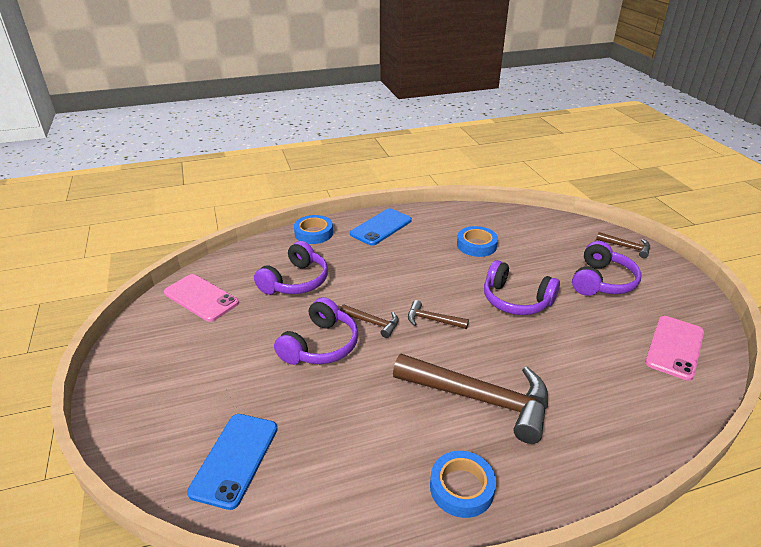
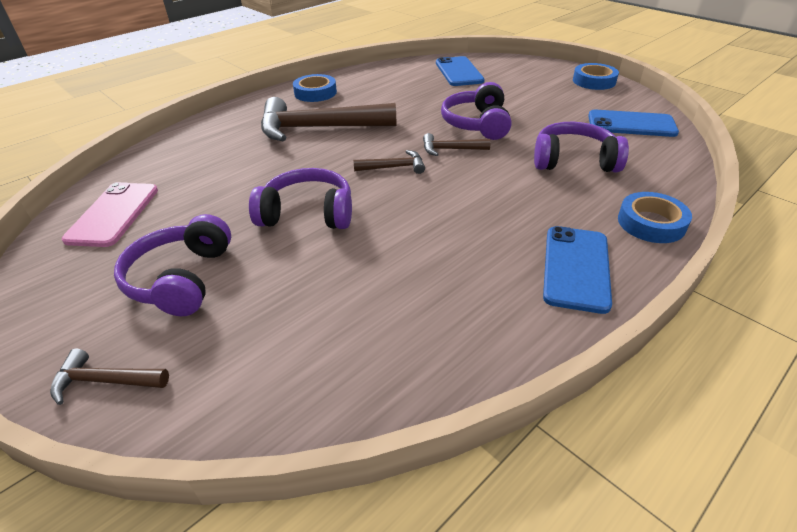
camera: 155 degrees right, 5 degrees up
(201, 298) = (631, 124): pink phone -> blue phone
(295, 281) = (573, 161): purple headphones -> purple headphones turned 90 degrees clockwise
(476, 245) = (397, 284): blue tape -> blue tape (594, 81)

